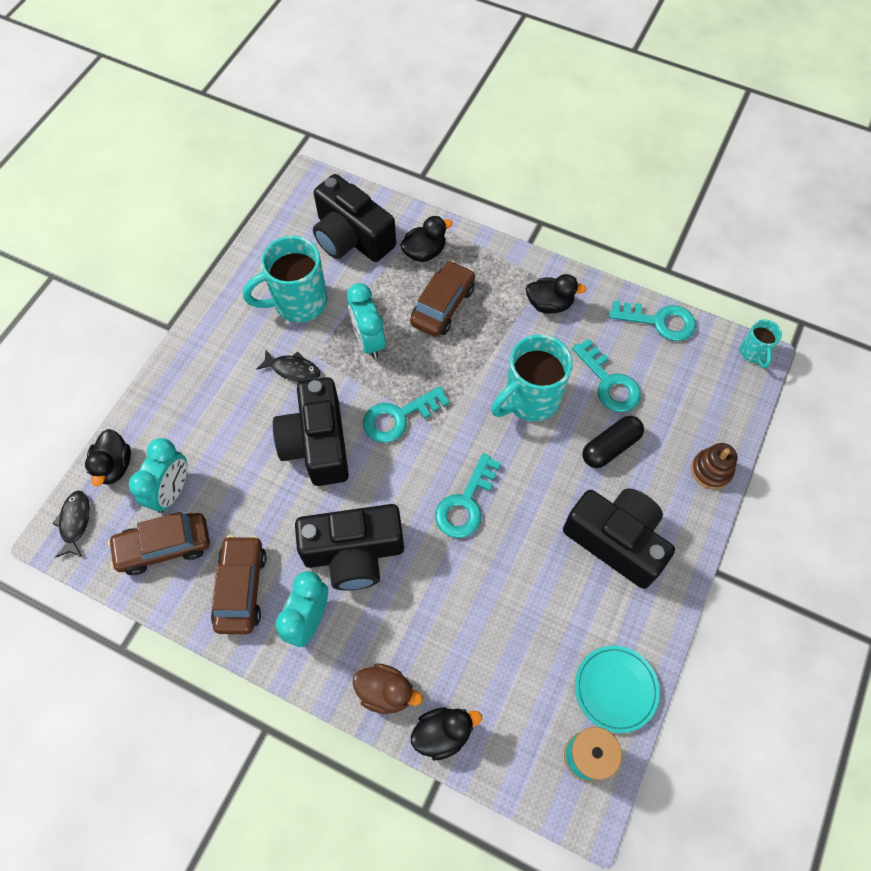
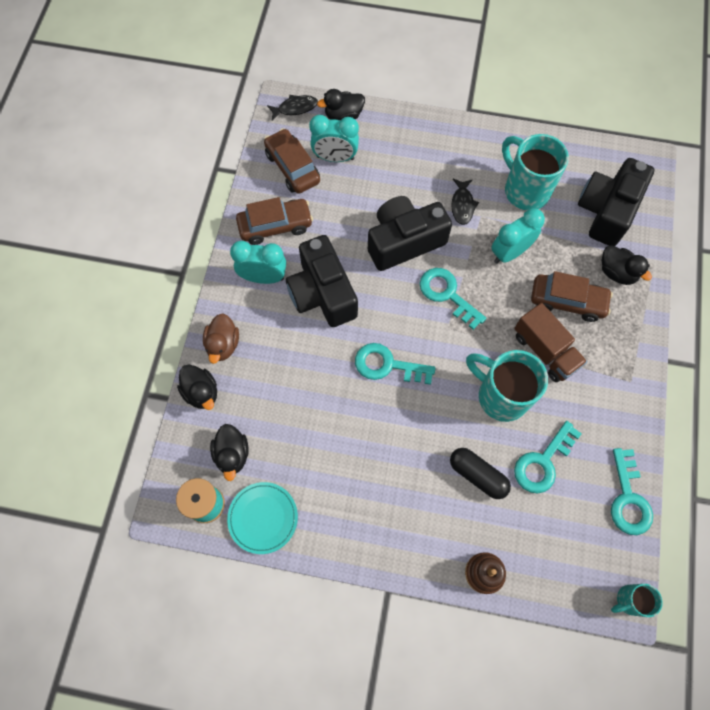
camera: 75 degrees right, 5 degrees up
(491, 343) = (545, 350): none -> brown truck
(549, 304) = (606, 392): black duck -> black duck (232, 454)
(616, 540) = (390, 496): black camera -> none

